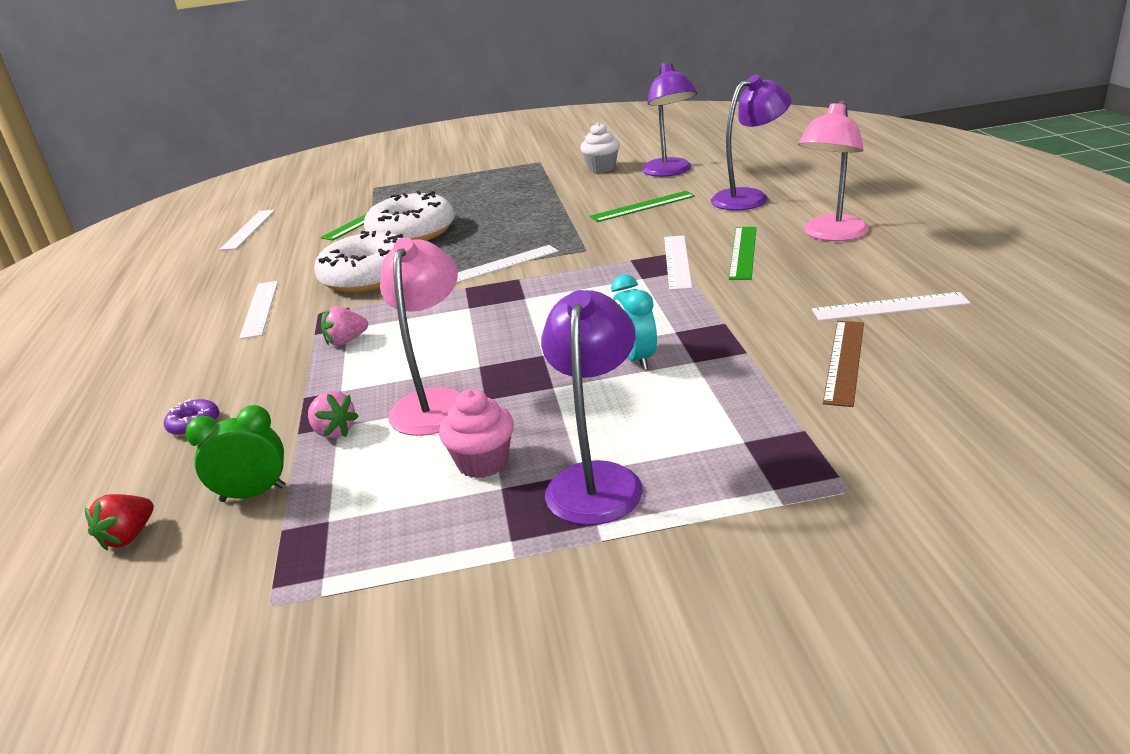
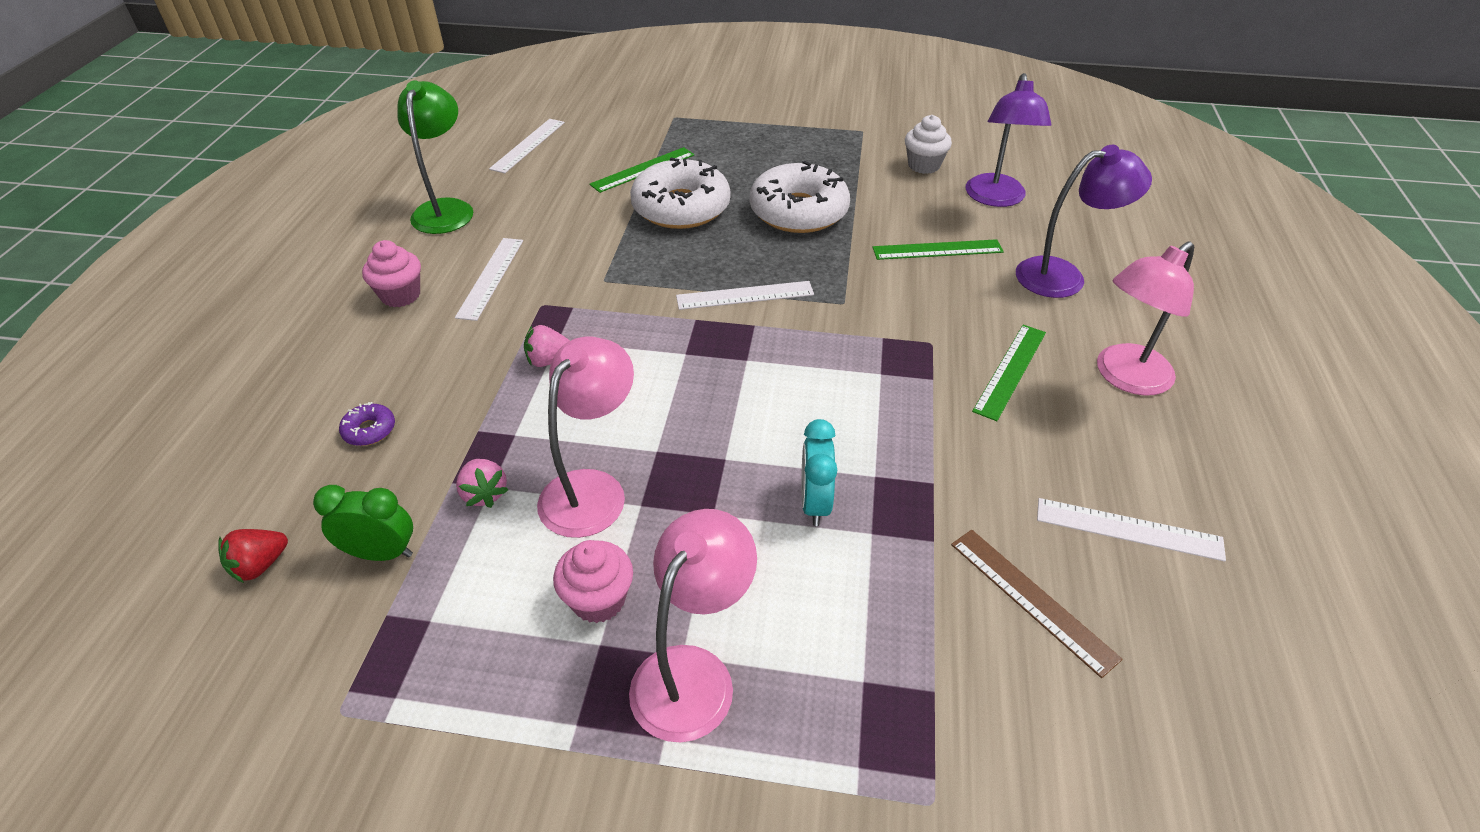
camera: 15 degrees right, 15 degrees up
(176, 339) = (400, 295): none -> pink cupcake
(191, 281) = (446, 209): none -> green lamp
(368, 276) = (610, 265): white donut -> white donut (798, 211)
(596, 479) = (693, 673): purple lamp -> pink lamp
(677, 262) = (931, 360): white ruler -> none
(844, 361) = (1031, 599): brown ruler -> brown ruler turned 75 degrees counterclockwise

